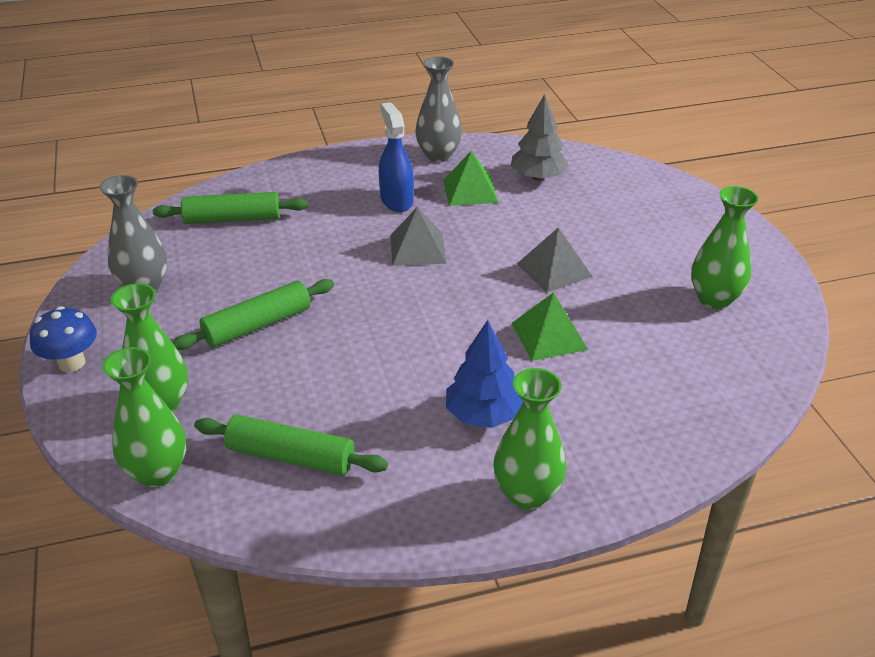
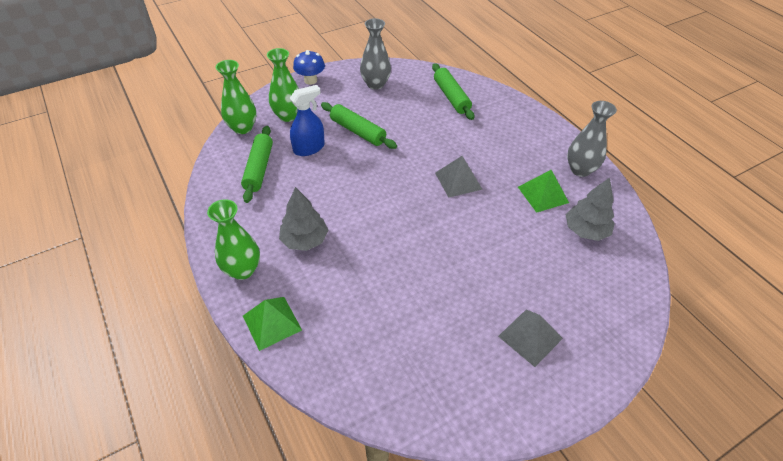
camera: 75 degrees right, 10 degrees up
(396, 200) = (509, 160): blue spray bottle -> blue spray bottle (309, 148)
(483, 415) = (304, 240): blue tree -> grey tree
(549, 336) = (389, 262): green pyramid -> green pyramid (272, 322)
(554, 270) = (465, 256): grey pyramid -> grey pyramid (530, 337)
(714, 299) = (470, 365): green vase -> none

